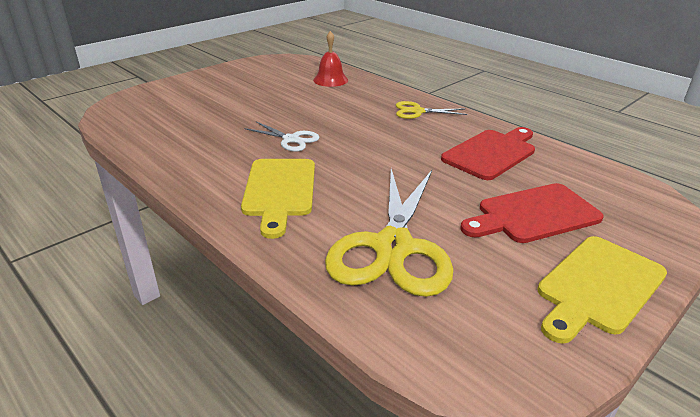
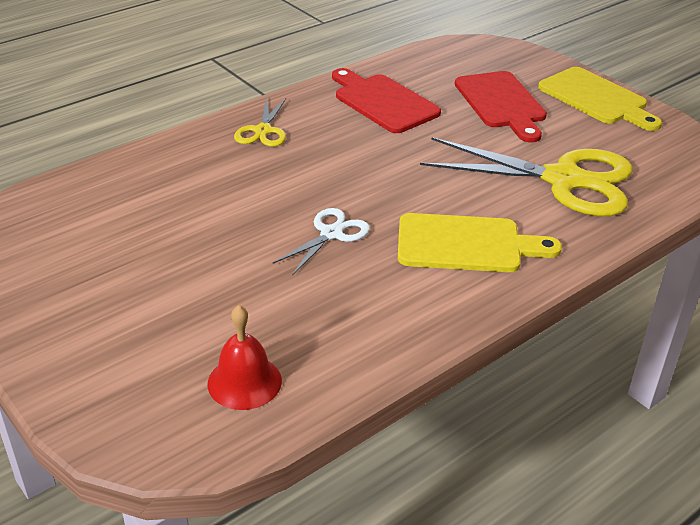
camera: 85 degrees left, 5 degrees up
(330, 80) = (117, 191): red bell -> red bell (244, 382)

